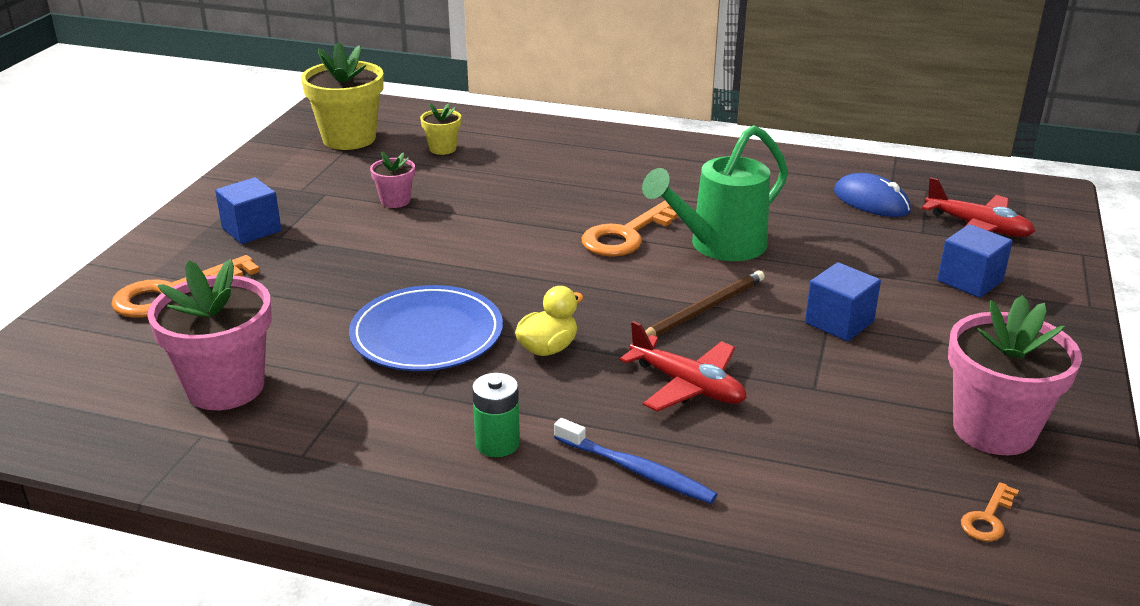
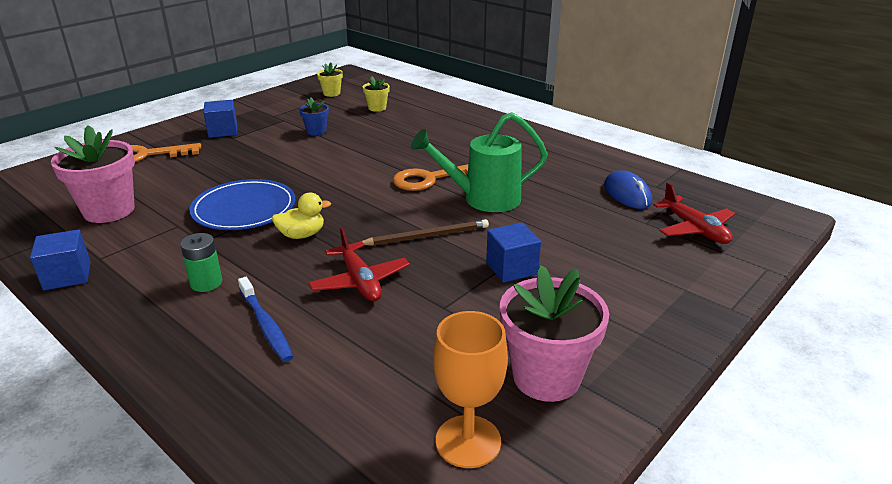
camera: 25 degrees right, 0 degrees up
(349, 138) = (331, 93): yellow flower pot -> yellow flower pot, size x0.50
(395, 201) = (316, 131): pink flower pot -> blue flower pot
(970, 281) = (646, 265): blue cube -> blue cube (67, 276)
(988, 518) = (468, 441): orange key -> orange goblet

